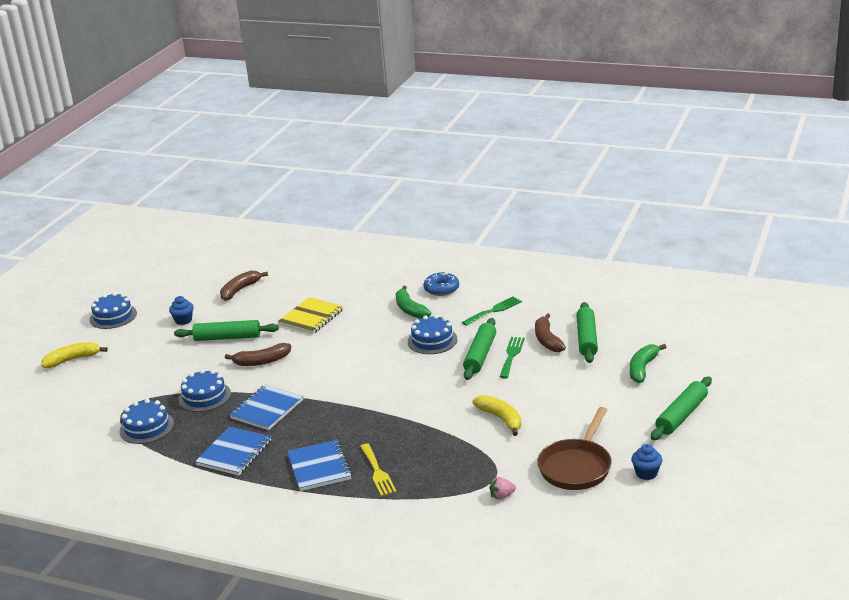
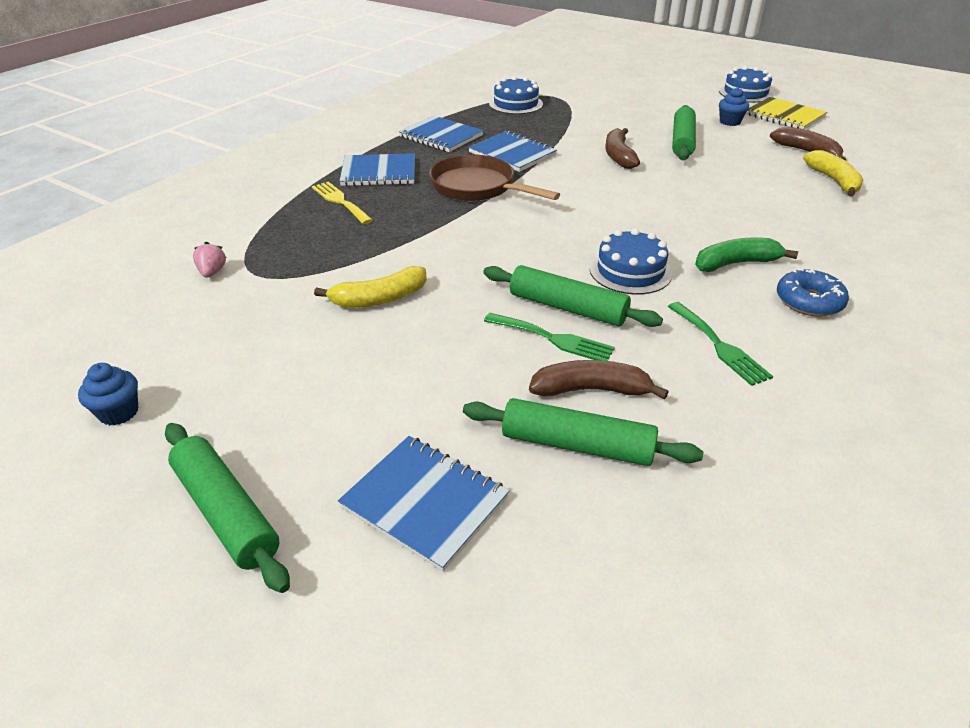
camera: 100 degrees right, 10 degrees up
(72, 360) = (658, 79): yellow banana -> yellow banana (833, 181)
(204, 396) = (557, 127): blue cake -> none
(311, 317) = (723, 189): yellow notebook -> yellow notebook (784, 116)
(377, 472) = (340, 201): yellow fork -> yellow fork turned 60 degrees clockwise
(576, 467) = (207, 344): brown pan -> brown pan (477, 187)
(643, 368) = (425, 502): green banana -> blue notebook

